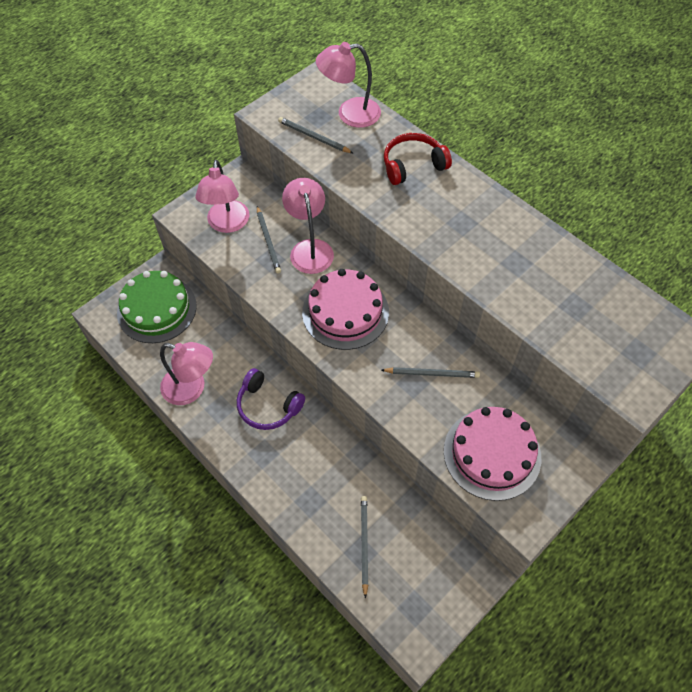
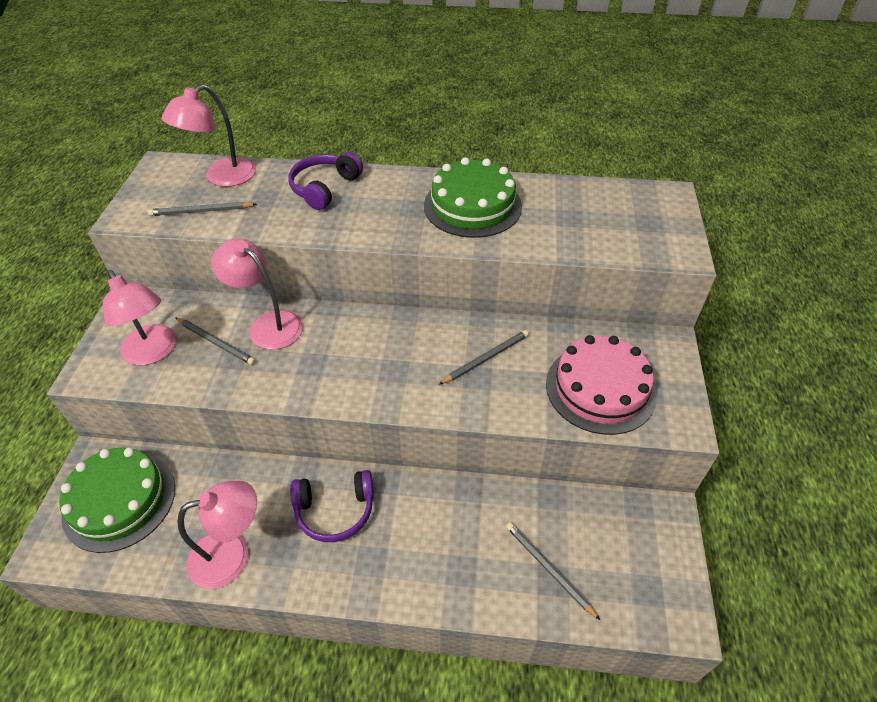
camera: 40 degrees left, 10 degrees down
(345, 312) = (356, 357): pink cake -> none
(413, 165) = (324, 188): red headphones -> purple headphones
(508, 248) = (472, 206): none -> green cake

